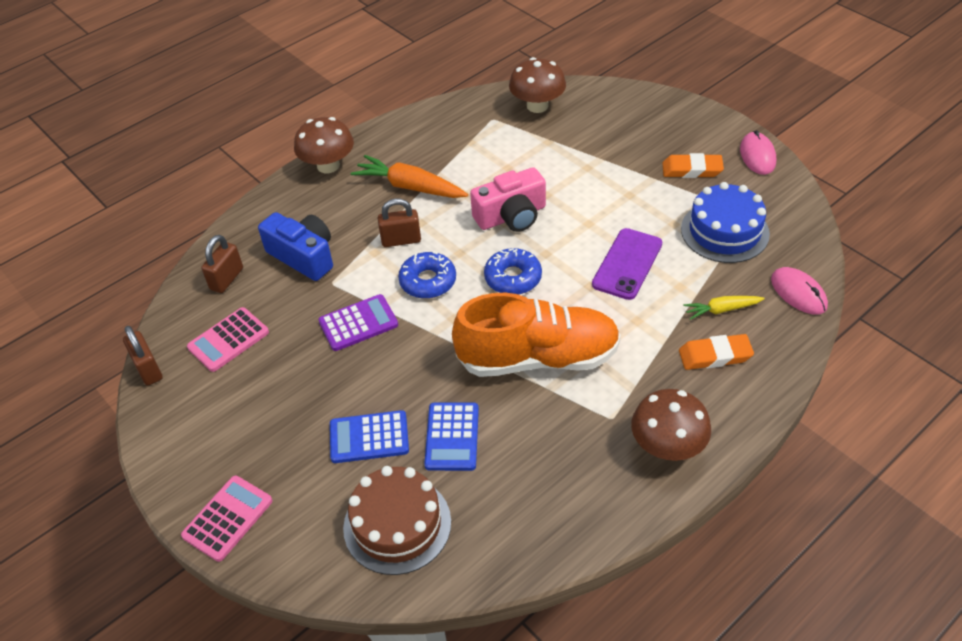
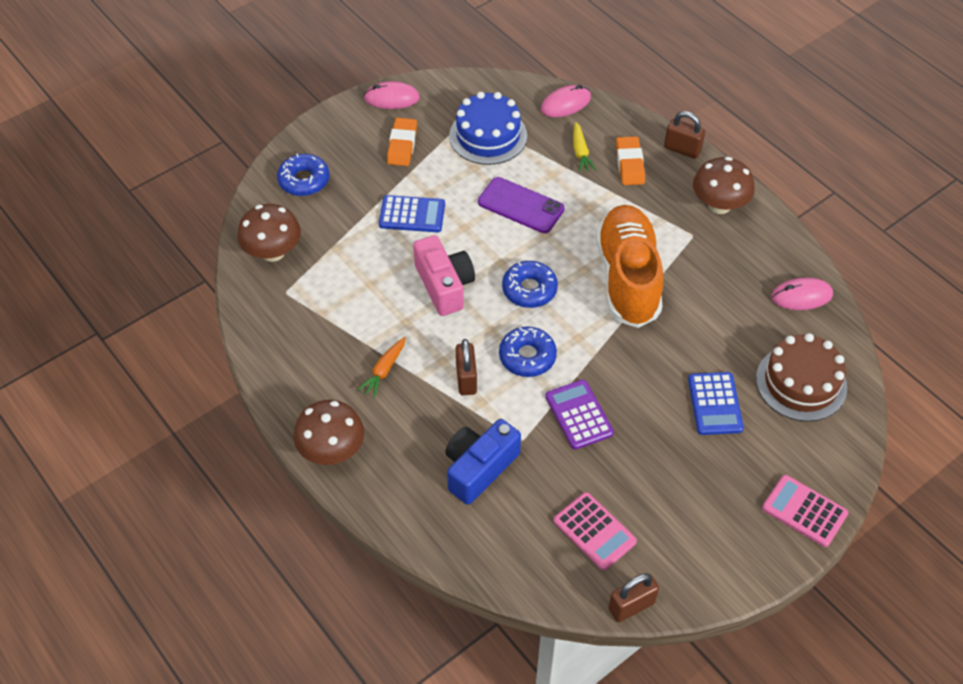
camera: 90 degrees left, 5 degrees up
(227, 279) = (505, 542): brown padlock -> brown padlock (682, 149)
(410, 187) = (384, 370): orange carrot -> orange carrot, size x0.57
(452, 437) = (713, 343): blue calculator -> blue calculator (412, 215)
(529, 532) = (801, 296): none -> pink mouse
(627, 112) = (304, 180): none -> blue donut

